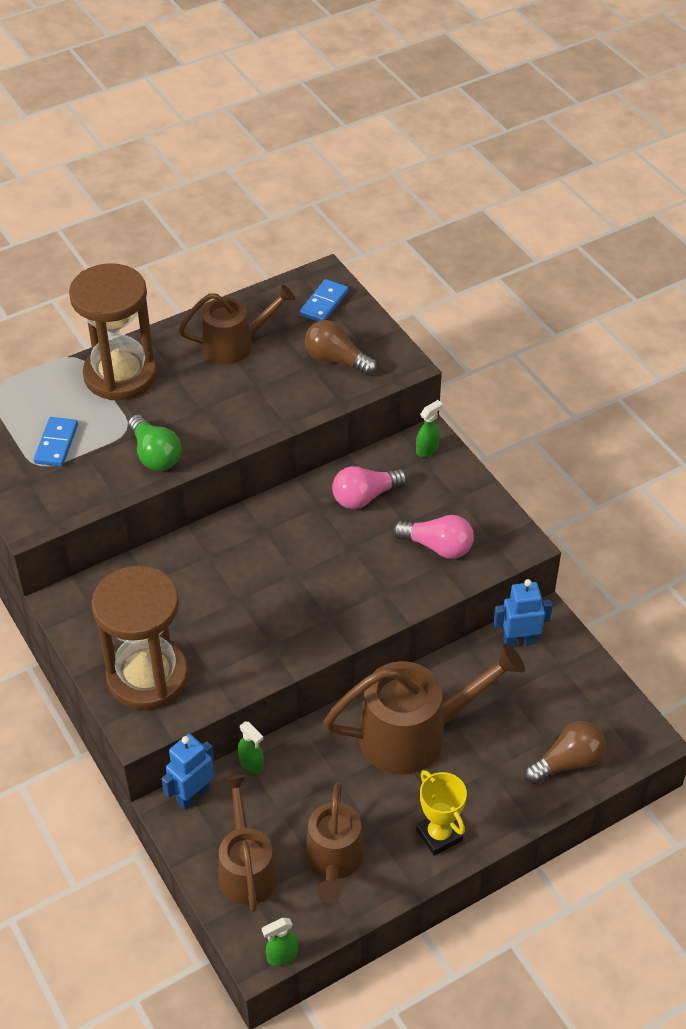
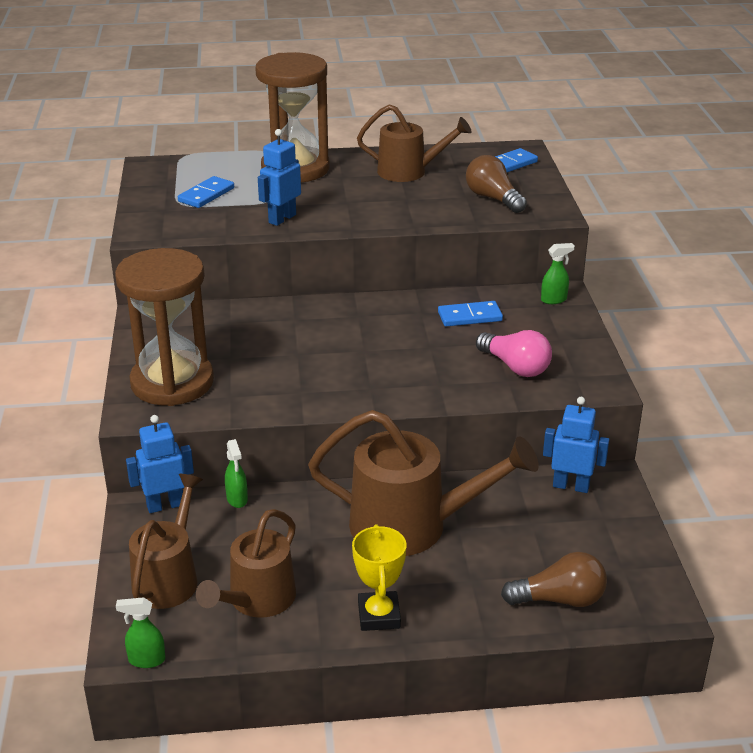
camera: 25 degrees right, 15 degrees down
(155, 455) = (282, 219): green light bulb -> blue robot
(365, 497) = (470, 316): pink light bulb -> blue domino

